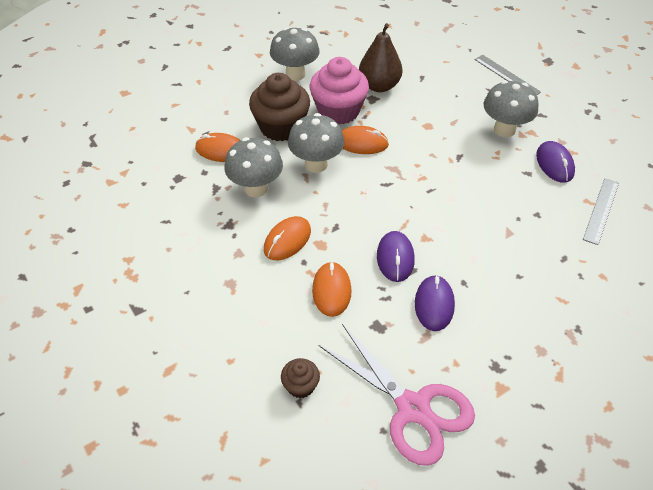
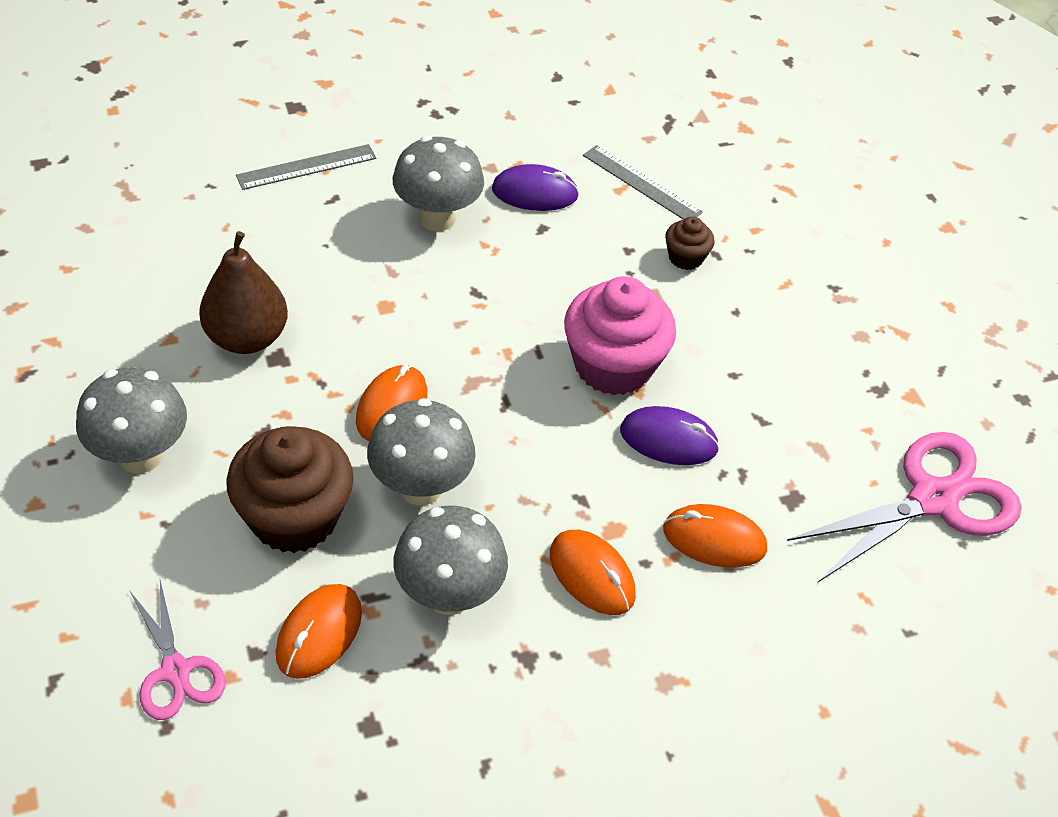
camera: 80 degrees left, 0 degrees up
(190, 114) = (176, 671): none -> pink scissors
(300, 386) = (882, 624): brown cupcake -> brown cupcake (685, 257)
(338, 111) = (289, 416): pink cupcake -> pink cupcake (613, 366)
(434, 304) = (766, 421): purple mouse -> none

